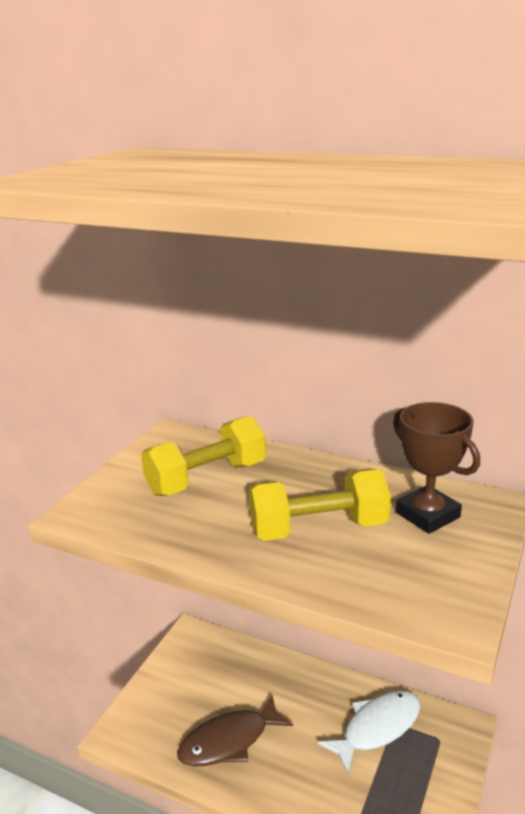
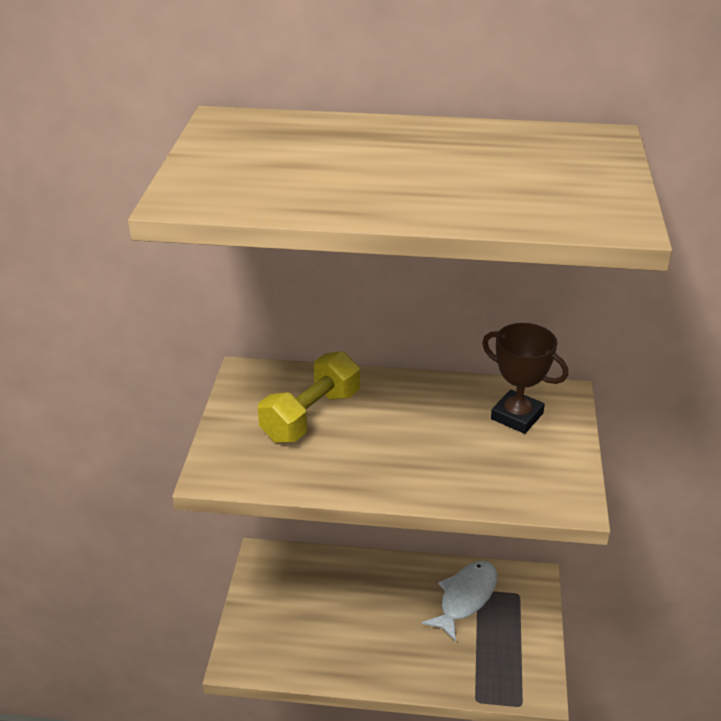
camera: 20 degrees left, 10 degrees up
(229, 741) = (342, 642): brown fish -> none
(318, 528) = (435, 446): yellow dumbbell -> none

